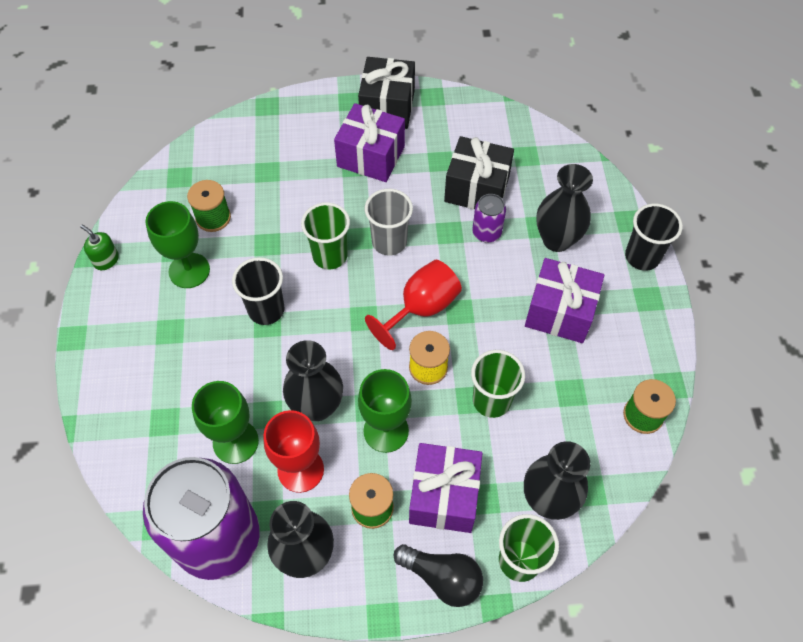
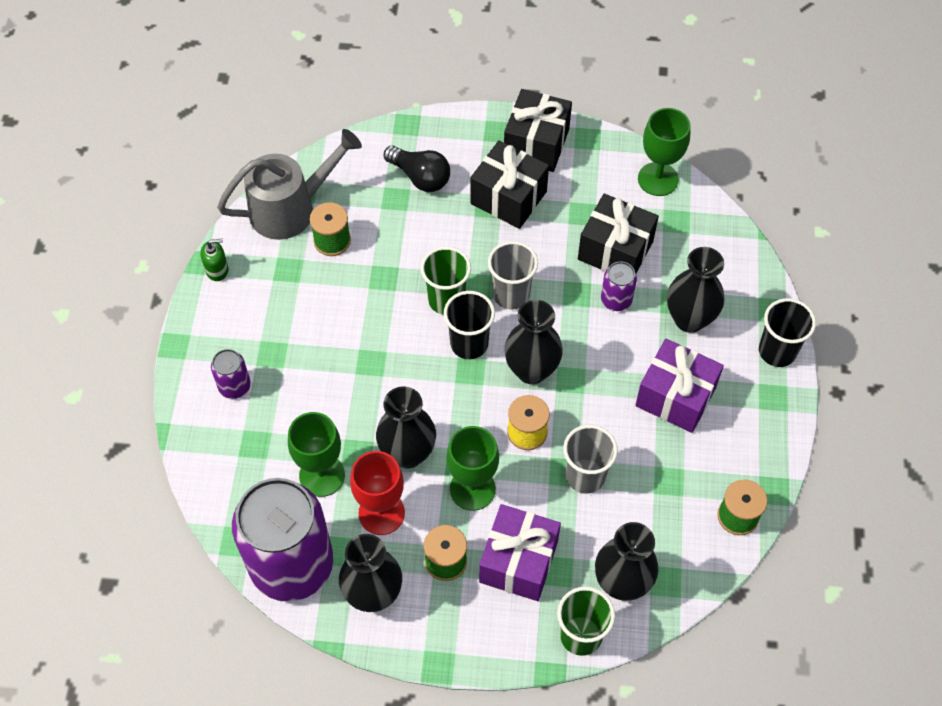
camera: 10 degrees right, 0 degrees up
(106, 260) = (217, 270): green soap dispenser -> green soap dispenser turned 120 degrees clockwise
(137, 368) = (234, 386): none -> purple can
(170, 194) = (291, 208): none -> grey watering can
(189, 270) = (300, 294): green goblet -> green goblet (658, 179)
(266, 310) = (372, 347): black cup -> black cup (469, 344)
(371, 156) = (508, 197): purple gift -> black gift
(421, 308) = (531, 370): red goblet -> black vase
(442, 578) = (502, 638): black light bulb -> black light bulb (420, 177)
(491, 400) = (585, 476): green cup -> grey cup

